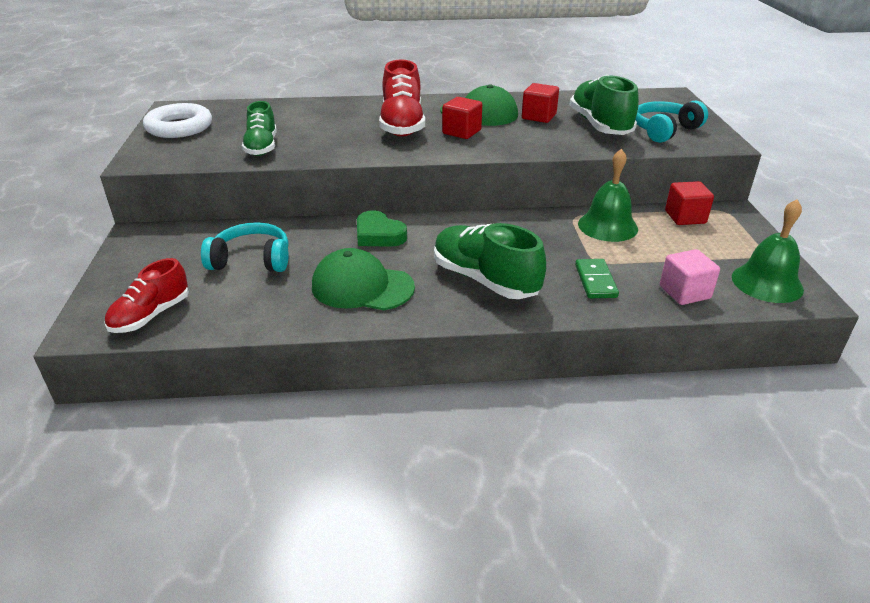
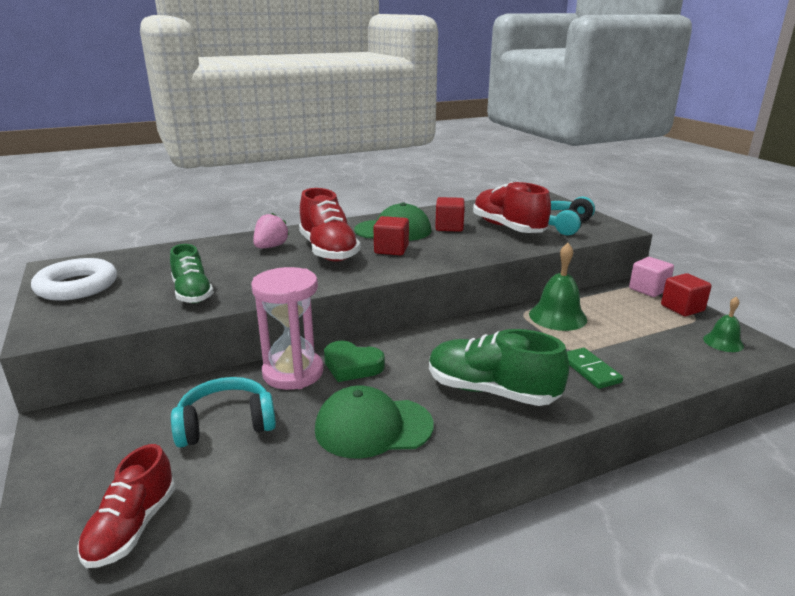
camera: 20 degrees left, 10 degrees down
(326, 231) = (293, 373): none -> pink hourglass
(354, 114) = (271, 247): none -> pink strawberry
(600, 126) = (508, 228): green shoe -> red shoe
(684, 292) = (670, 365): pink cube -> pink cube (648, 289)
(685, 217) = (612, 297): red cube -> red cube (682, 308)
(767, 283) = (723, 342): green bell -> green bell, size x0.60

